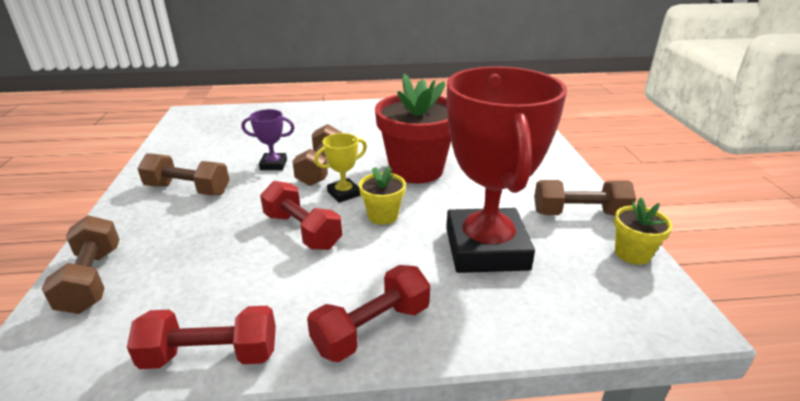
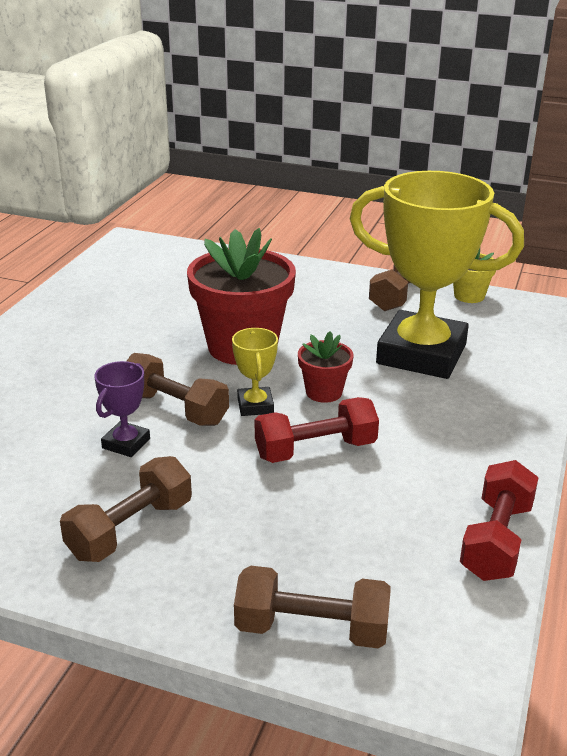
camera: 65 degrees left, 0 degrees up
(372, 329) = (501, 441): red dumbbell -> none
(383, 216) = (324, 392): yellow flower pot -> red flower pot
(486, 249) = (421, 354): red trophy -> yellow trophy

